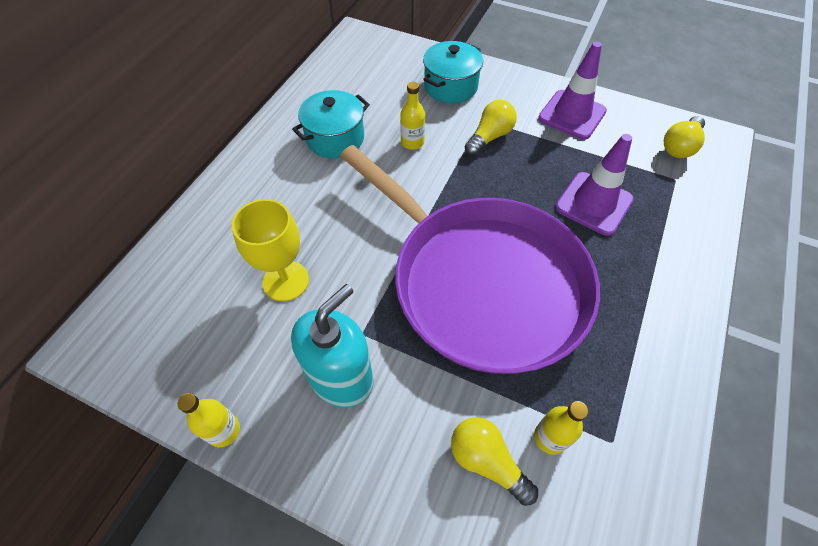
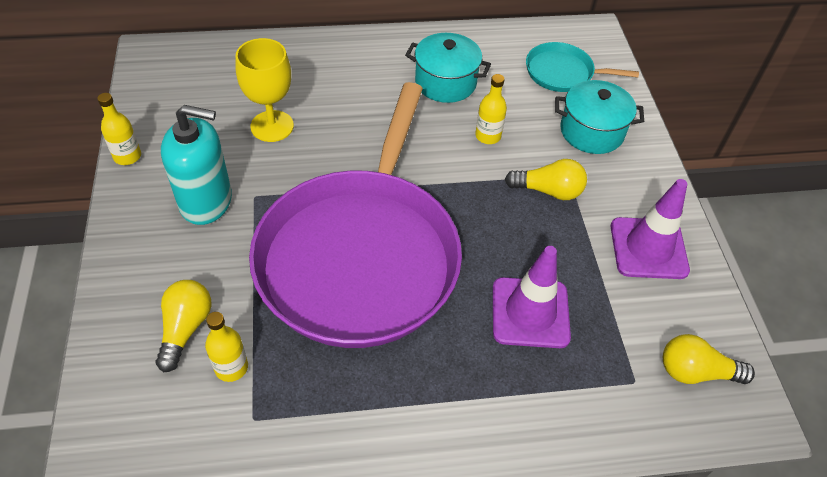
camera: 55 degrees right, 5 degrees down
(382, 71) = (563, 73): none -> turquoise pan

